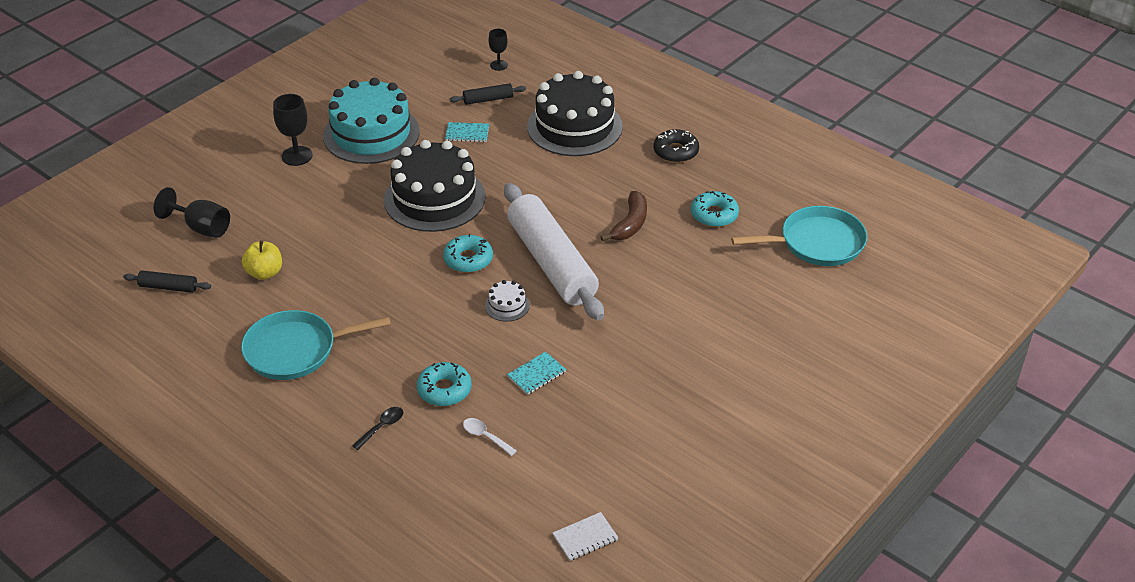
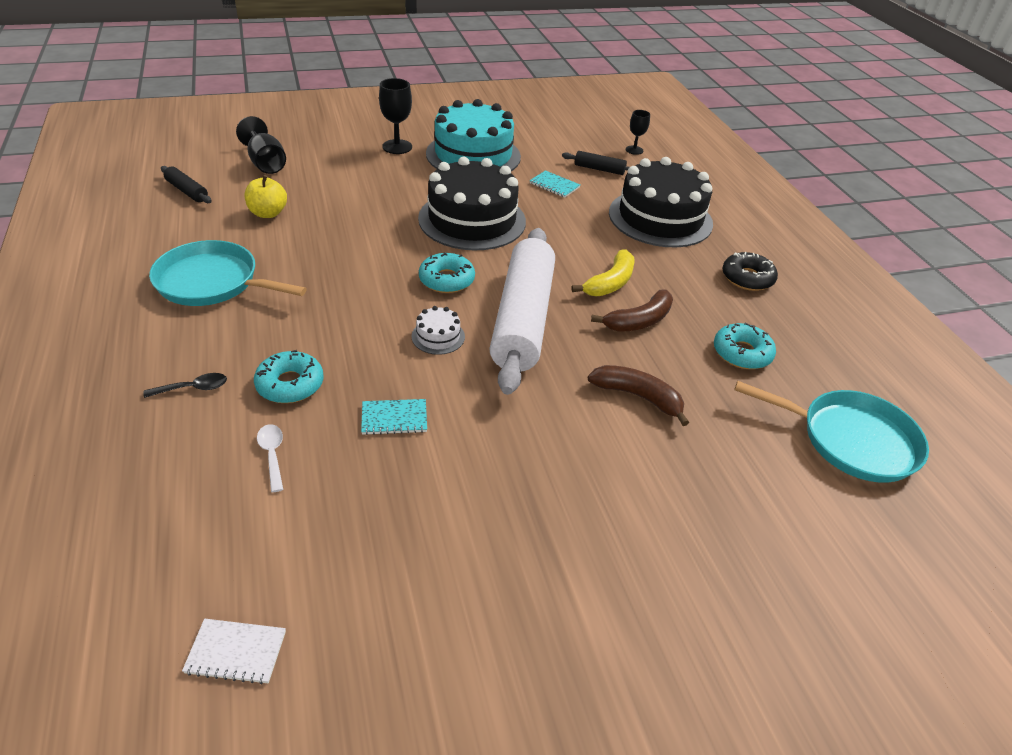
camera: 30 degrees right, 0 degrees up
(586, 203) = (610, 283): none -> yellow banana
(674, 280) = (638, 397): none -> brown banana

